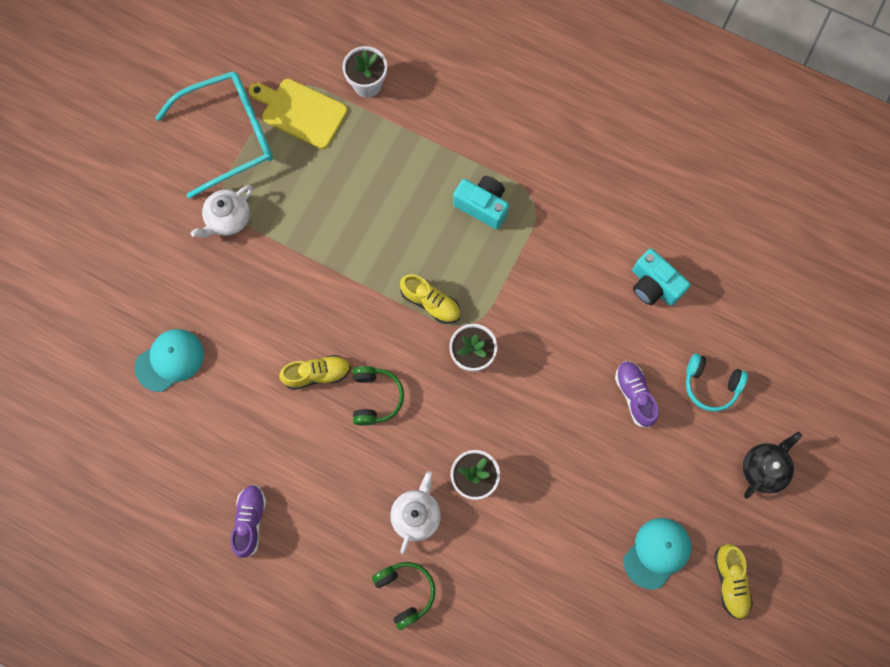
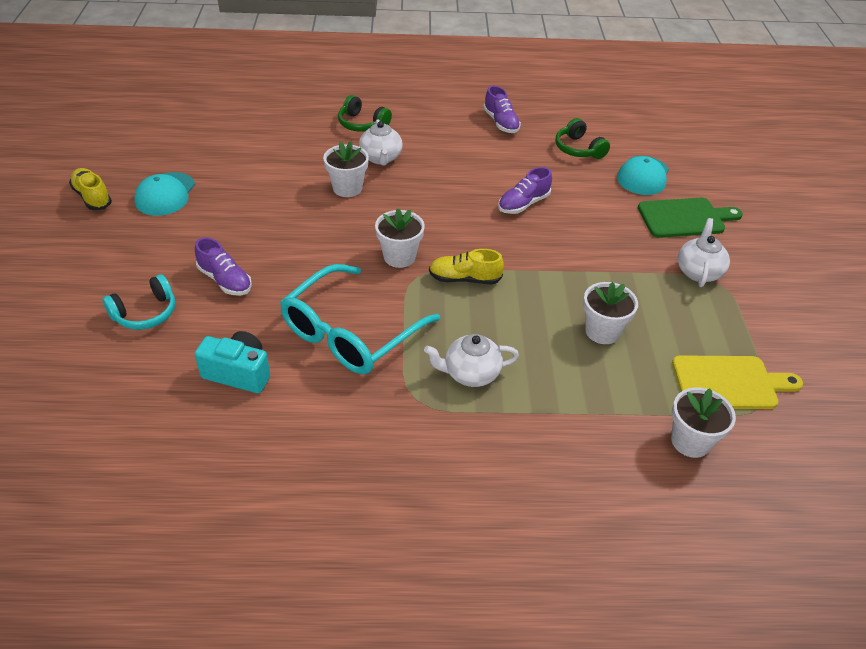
camera: 150 degrees right, 30 degrees down
(182, 285) = (684, 218): none -> green cutting board
(228, 136) = (771, 333): turquoise glasses -> turquoise glasses (351, 332)
(317, 374) = (523, 204): yellow shoe -> purple shoe
(357, 197) = (602, 331): none -> white flower pot
(375, 397) = (464, 206): green headphones -> green headphones (578, 149)
(482, 206) = (470, 373): turquoise camera -> white teapot
(710, 385) = (145, 313): turquoise headphones -> turquoise headphones turned 150 degrees clockwise
(763, 468) = (72, 272): black teapot -> none

